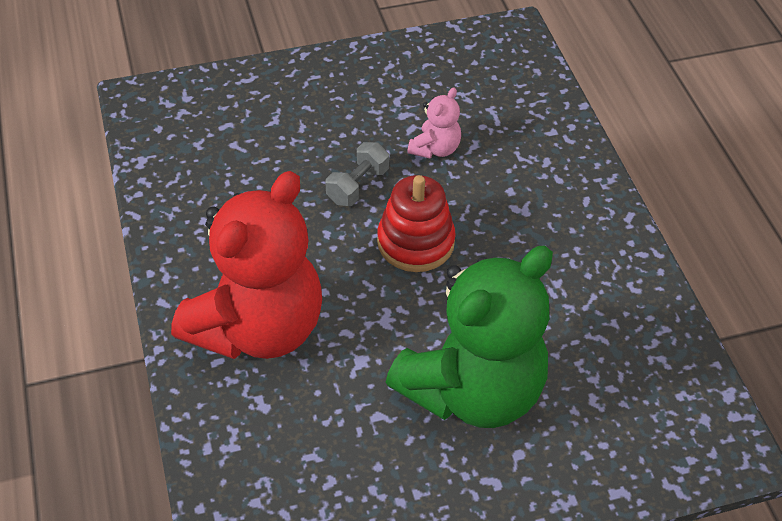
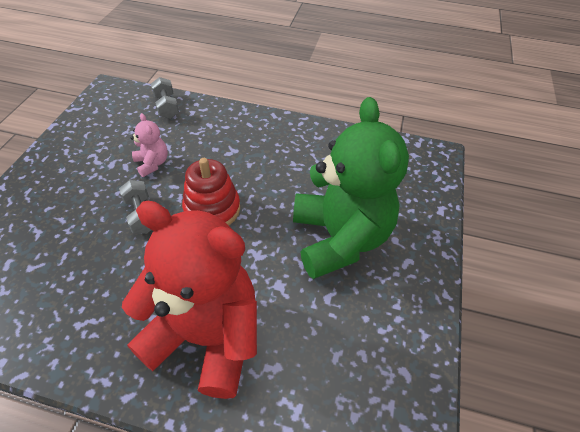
camera: 60 degrees left, 0 degrees up
(258, 327) = (206, 336): red teddy bear -> red teddy bear turned 45 degrees counterclockwise
(538, 103) = (167, 107): none -> grey dumbbell

